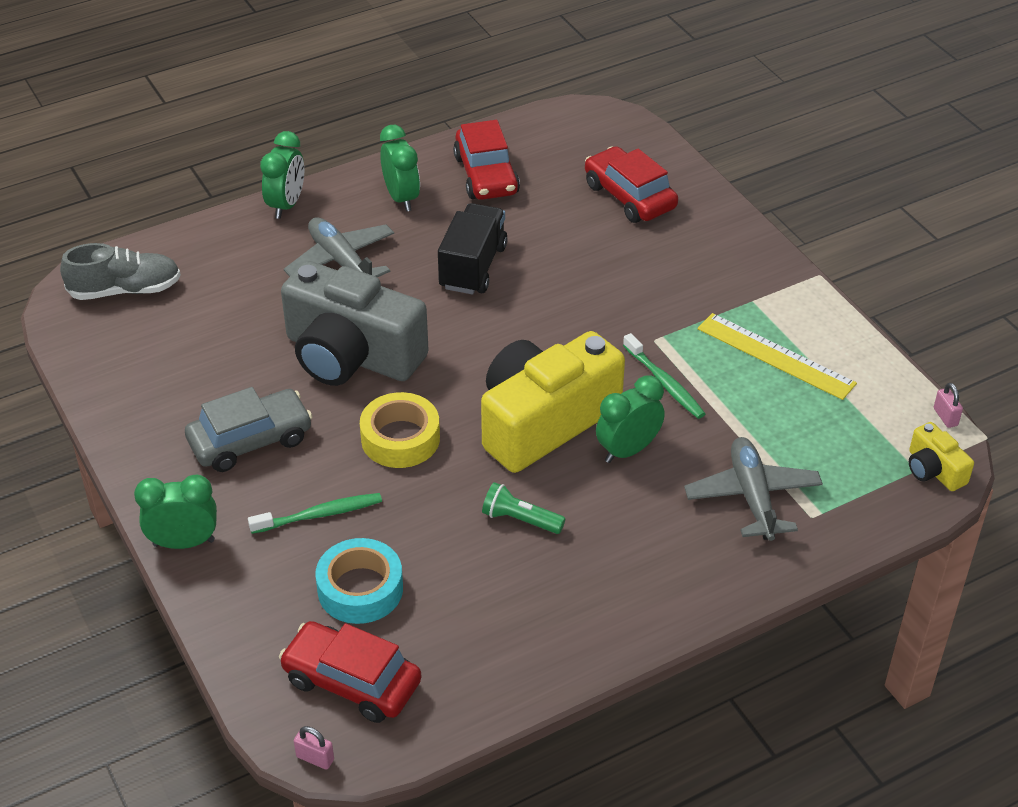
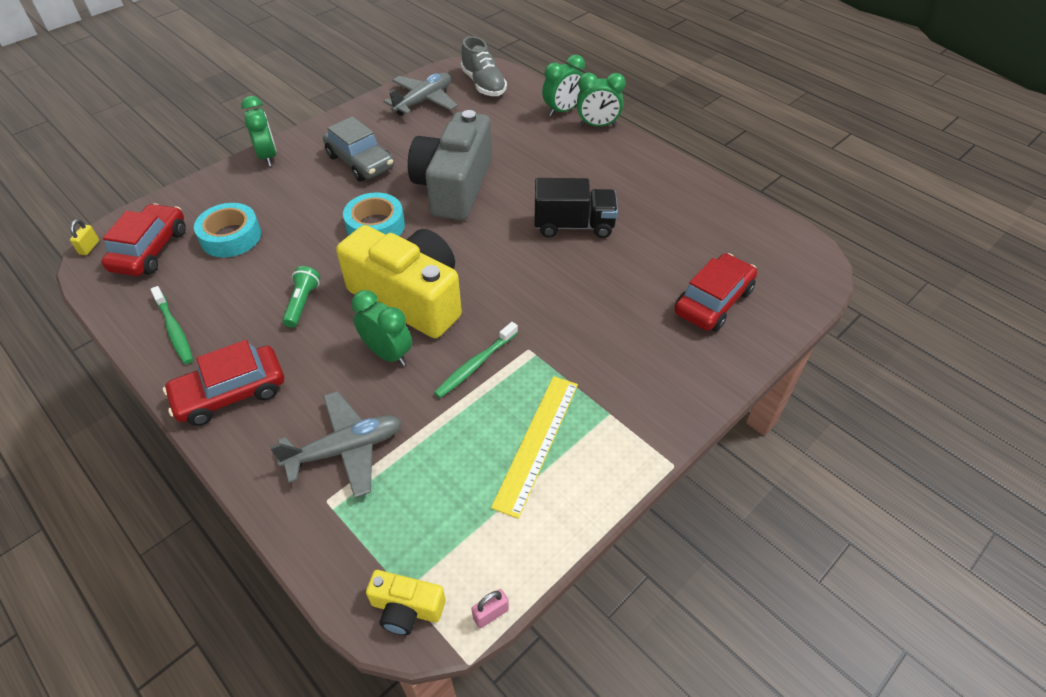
camera: 75 degrees right, 5 degrees up
(315, 758) = (89, 247): pink padlock -> yellow padlock
(319, 515) = (297, 205): green toothbrush -> green toothbrush (174, 330)
(341, 262) = (549, 161): grey plane -> grey plane (423, 101)
(400, 438) = (375, 226): yellow tape -> turquoise tape
(401, 198) = (635, 174): green clock -> green clock (562, 111)
(486, 175) = (689, 211): red car -> red car (231, 393)
(934, 470) = (406, 608): yellow camera -> yellow camera turned 120 degrees counterclockwise

